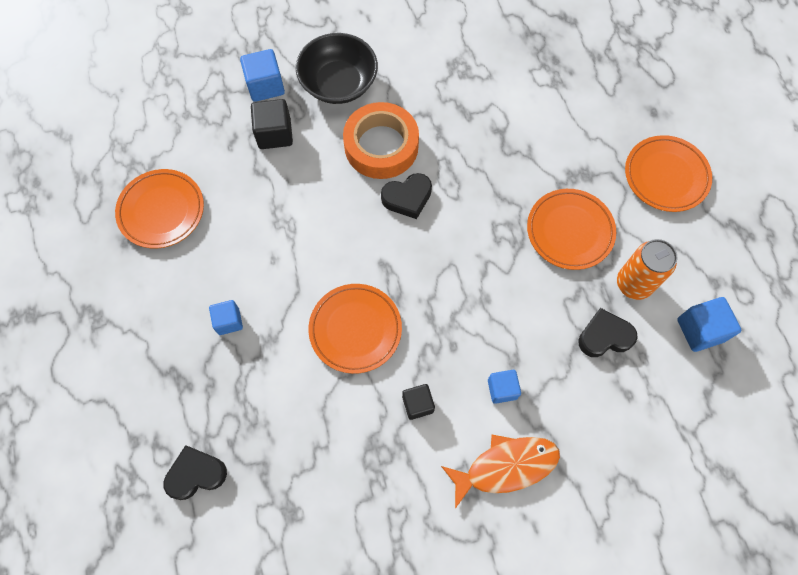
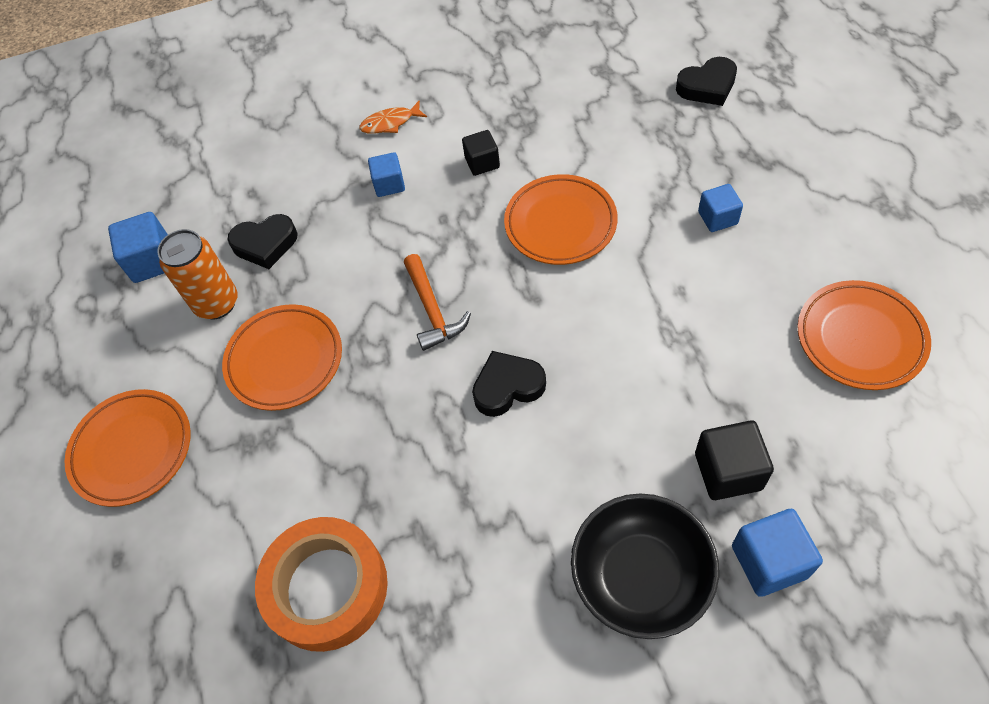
camera: 175 degrees left, 10 degrees down
(381, 146) = (553, 464): orange tape -> orange tape (326, 587)
(461, 261) = (432, 310): none -> orange hammer
(505, 467) = (390, 123): orange fish -> orange fish, size x0.56

